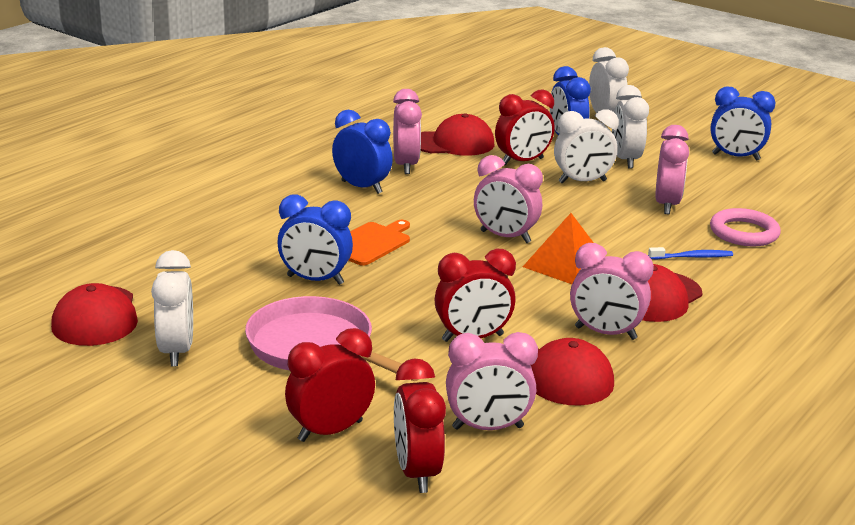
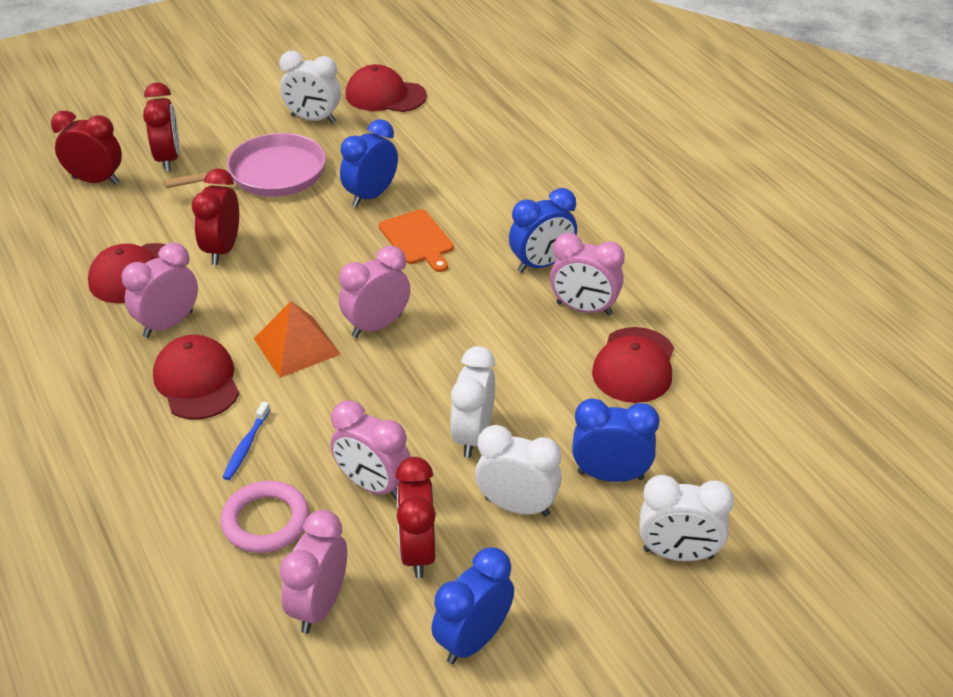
camera: 115 degrees right, 15 degrees up
(488, 428) = (110, 222): pink clock -> pink clock (319, 606)
(522, 162) = (554, 405): red clock -> red clock (417, 552)

